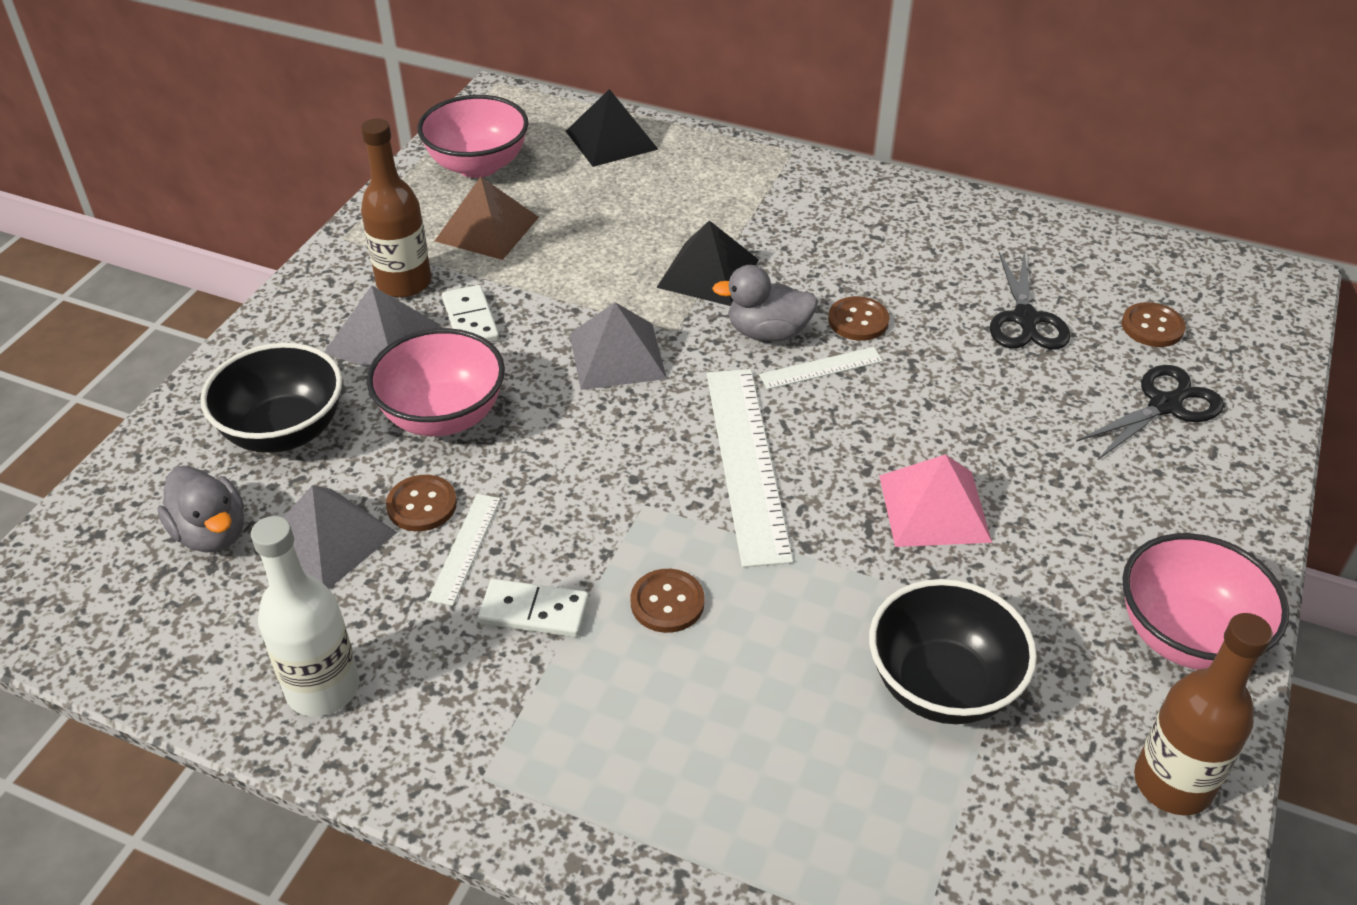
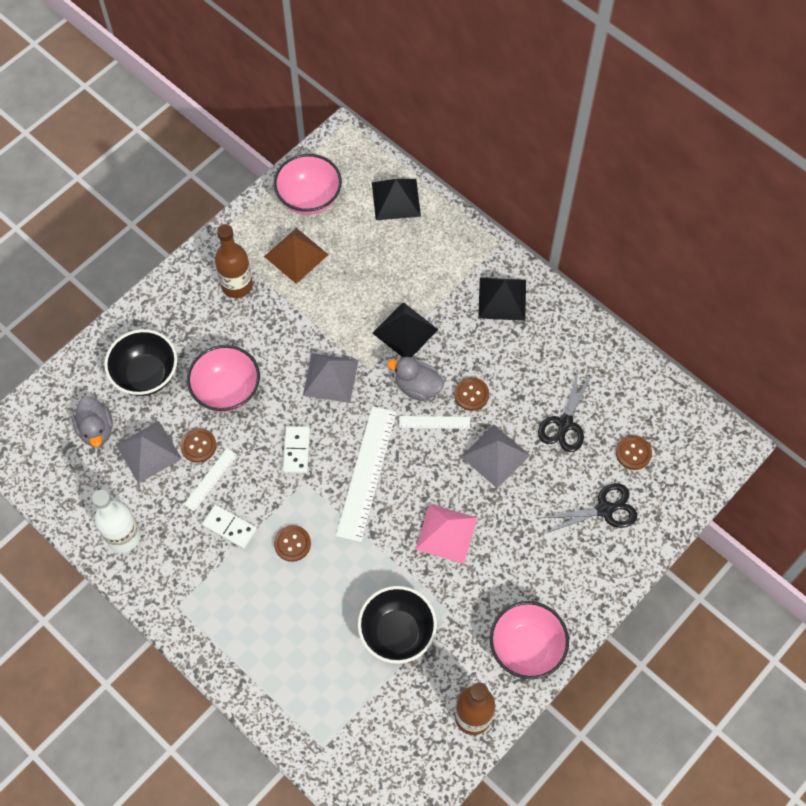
camera: 20 degrees right, 20 degrees up
(382, 339) = (213, 325): grey pyramid -> grey pyramid (495, 456)
(471, 320) = (263, 326): white domino -> white domino (296, 450)
(833, 205) = (502, 298): none -> black pyramid

